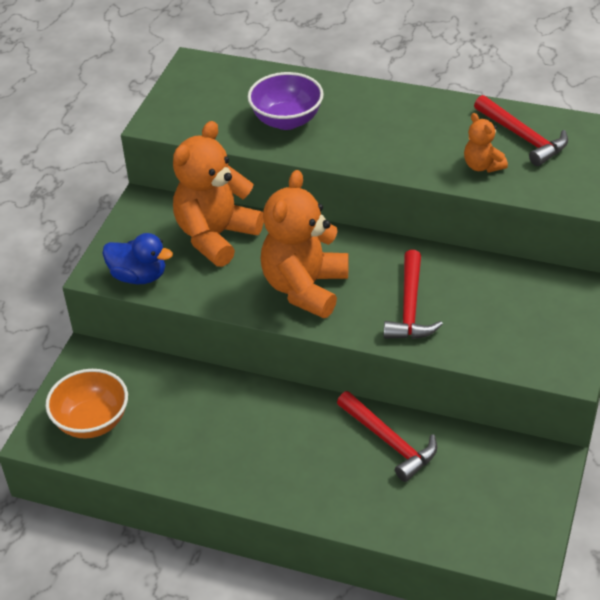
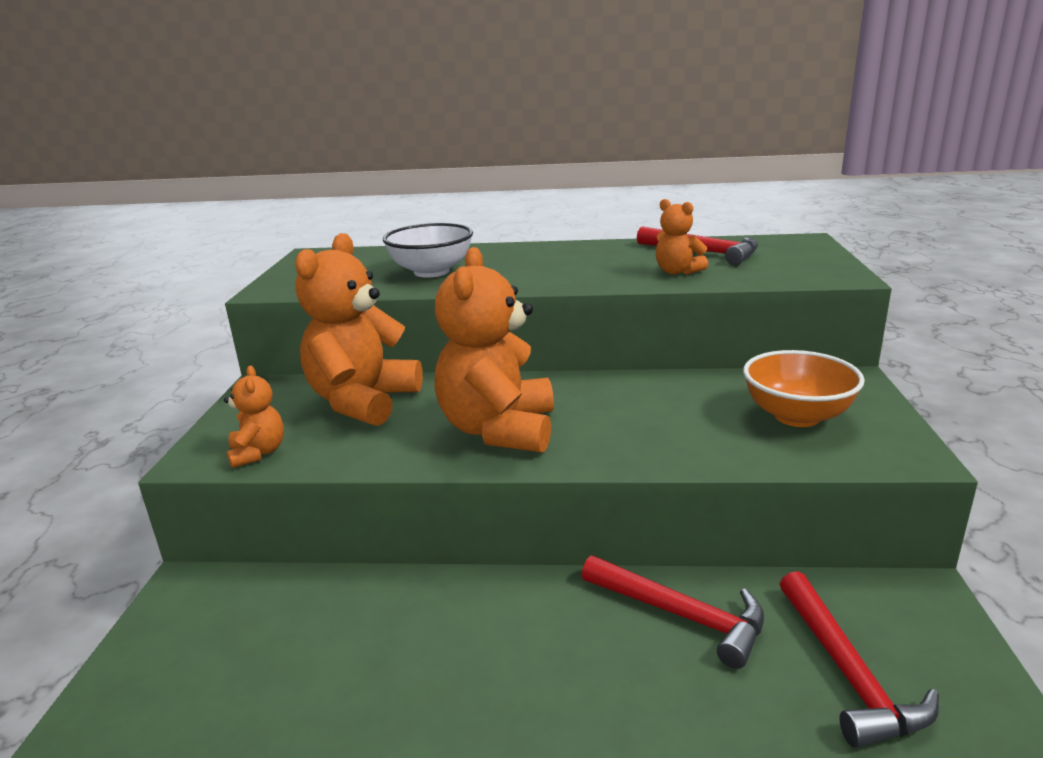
camera: 15 degrees left, 20 degrees down
(92, 422) = (187, 681): orange bowl -> orange bowl (797, 416)
(139, 276) = (258, 453): blue duck -> orange teddy bear
(287, 120) = (431, 272): purple bowl -> white bowl
(410, 307) = (649, 427): red hammer -> red hammer (847, 672)

